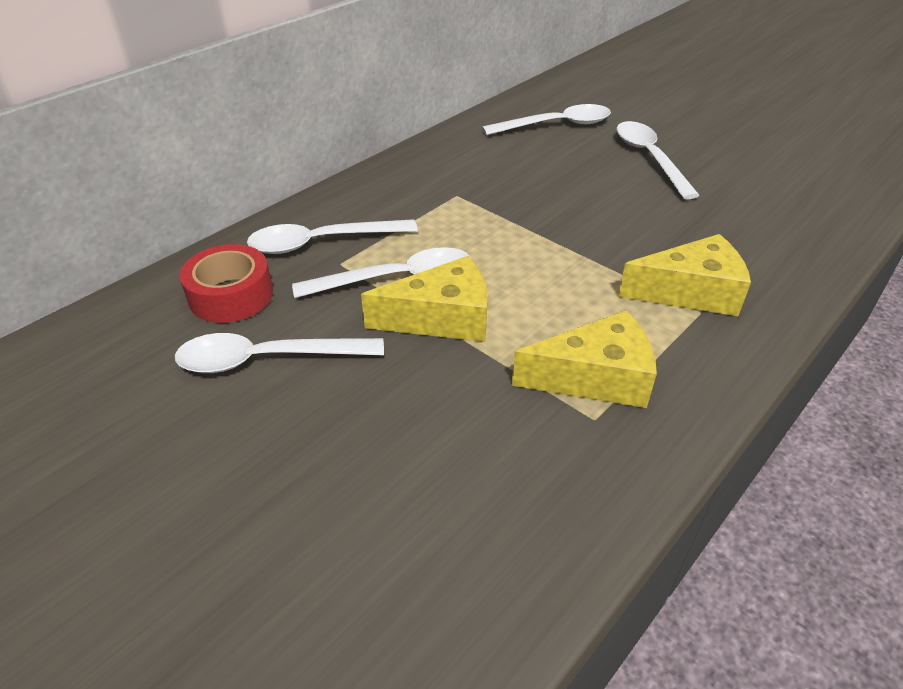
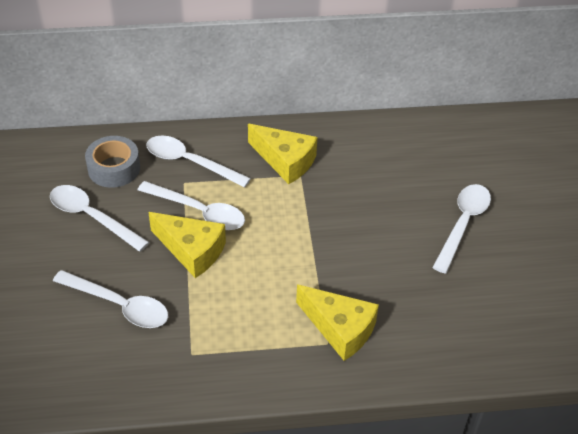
camera: 40 degrees right, 5 degrees up
(231, 295) = (114, 168): red tape -> grey tape
(556, 125) = (439, 157): white spoon -> white spoon (119, 305)
(595, 377) = (220, 335): yellow cheese -> yellow cheese (285, 161)

